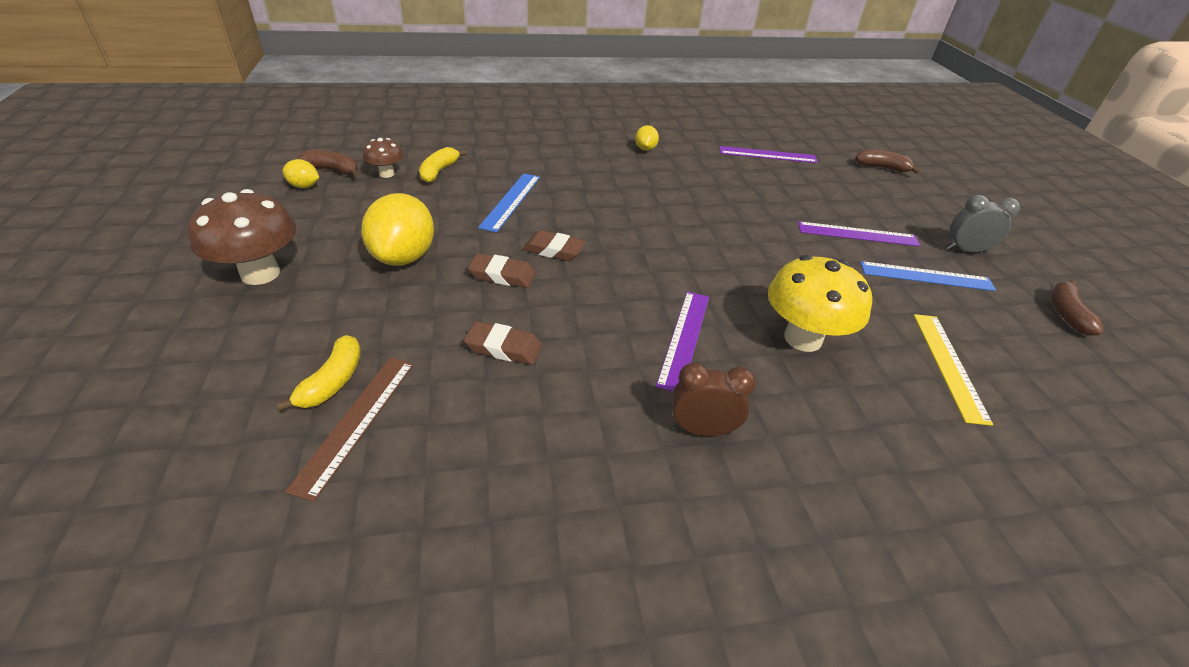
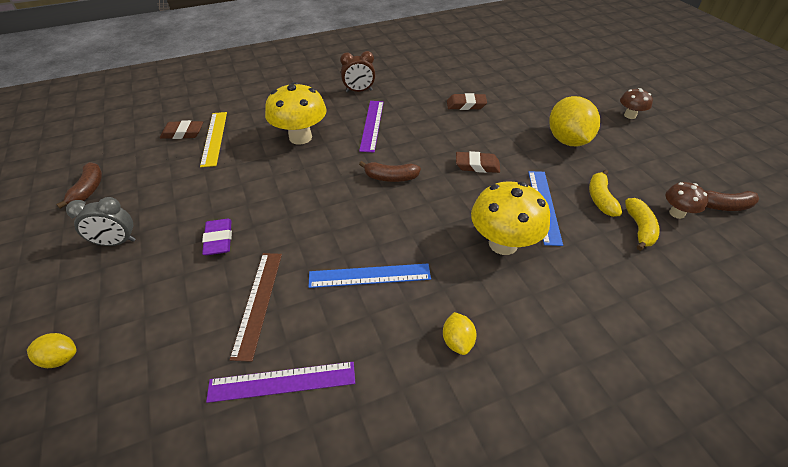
camera: 170 degrees right, 5 degrees up
(260, 274) = (630, 115): brown mushroom -> brown mushroom, size x0.54
(304, 186) = (713, 182): yellow lemon -> yellow lemon (60, 358)
(333, 381) = (528, 81): yellow banana -> yellow banana (600, 199)
(356, 422) = (503, 72): brown ruler -> brown ruler (258, 302)
(502, 275) = (497, 141): brown eraser -> brown eraser (183, 133)
(576, 184) = (503, 243): none -> yellow mushroom
(857, 234) = (219, 240): purple ruler -> purple eraser
(882, 168) = (107, 397): brown banana -> brown banana (390, 177)
(926, 276) = (181, 202): blue ruler -> blue ruler (369, 276)

